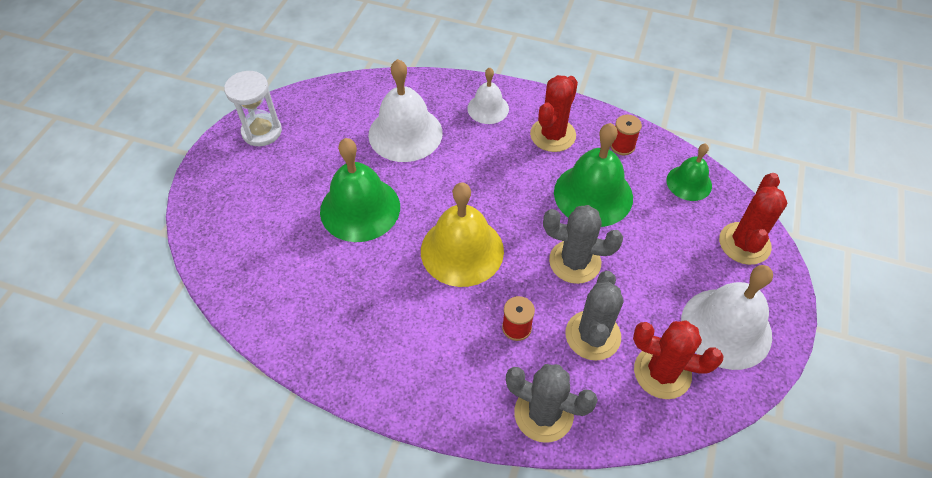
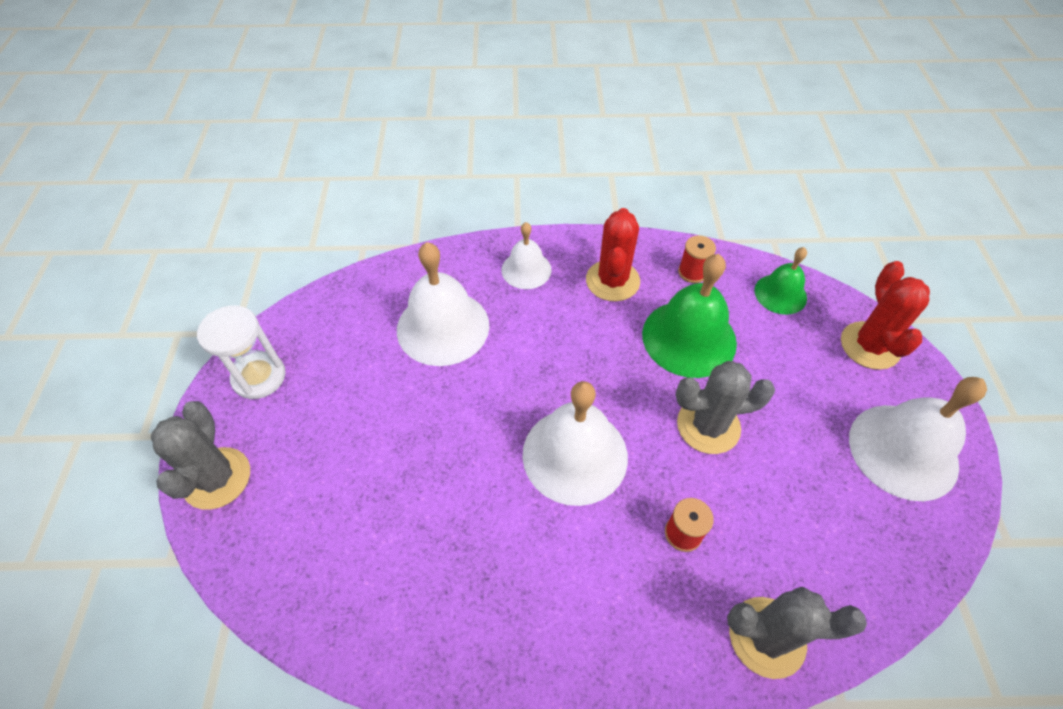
camera: 20 degrees left, 0 degrees up
(360, 208) = (427, 440): green bell -> none
(462, 250) = (575, 455): yellow bell -> white bell
(592, 335) = (771, 512): grey cactus -> grey cactus (217, 478)
(662, 372) = (867, 530): red cactus -> none

